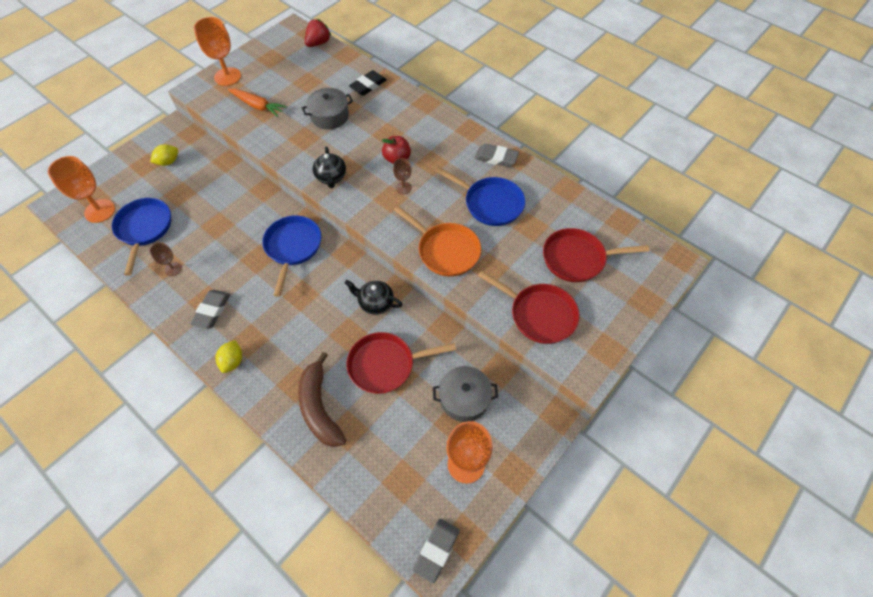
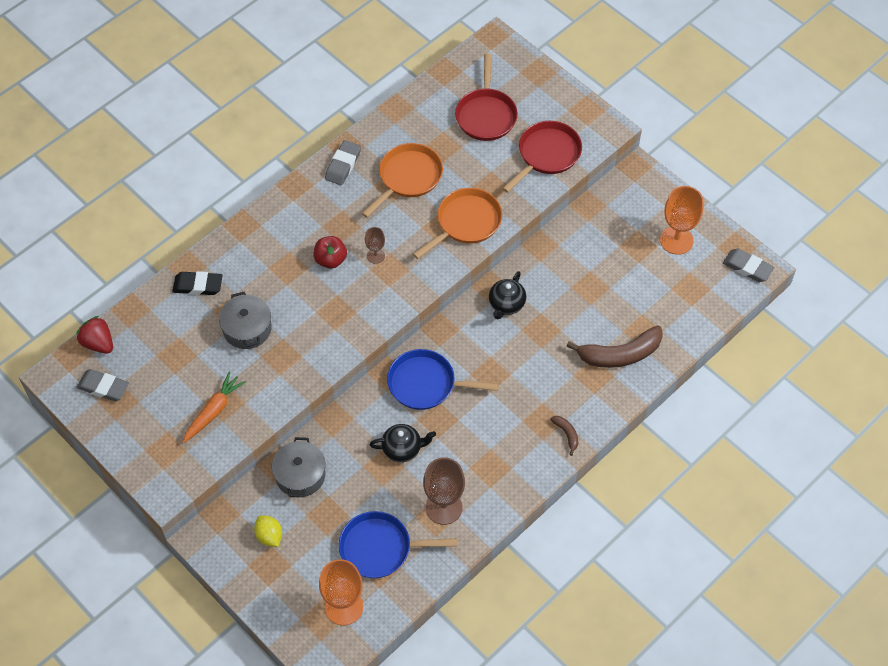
camera: 85 degrees left, 0 degrees up
(173, 269) = (444, 507): brown goblet -> brown goblet, size x1.89
(212, 311) = (504, 460): grey eraser -> grey eraser (103, 387)
(227, 76) = (146, 452): orange goblet -> none
(233, 361) = (566, 434): yellow lemon -> brown banana
(331, 177) = (350, 326): black teapot -> black teapot (402, 449)
(368, 85) = (198, 285): black eraser -> black eraser turned 45 degrees counterclockwise
(386, 365) = (577, 297): red pan -> none
(464, 399) = (615, 236): grey pot -> grey pot (300, 475)
(490, 203) = (408, 178): blue pan -> orange pan

